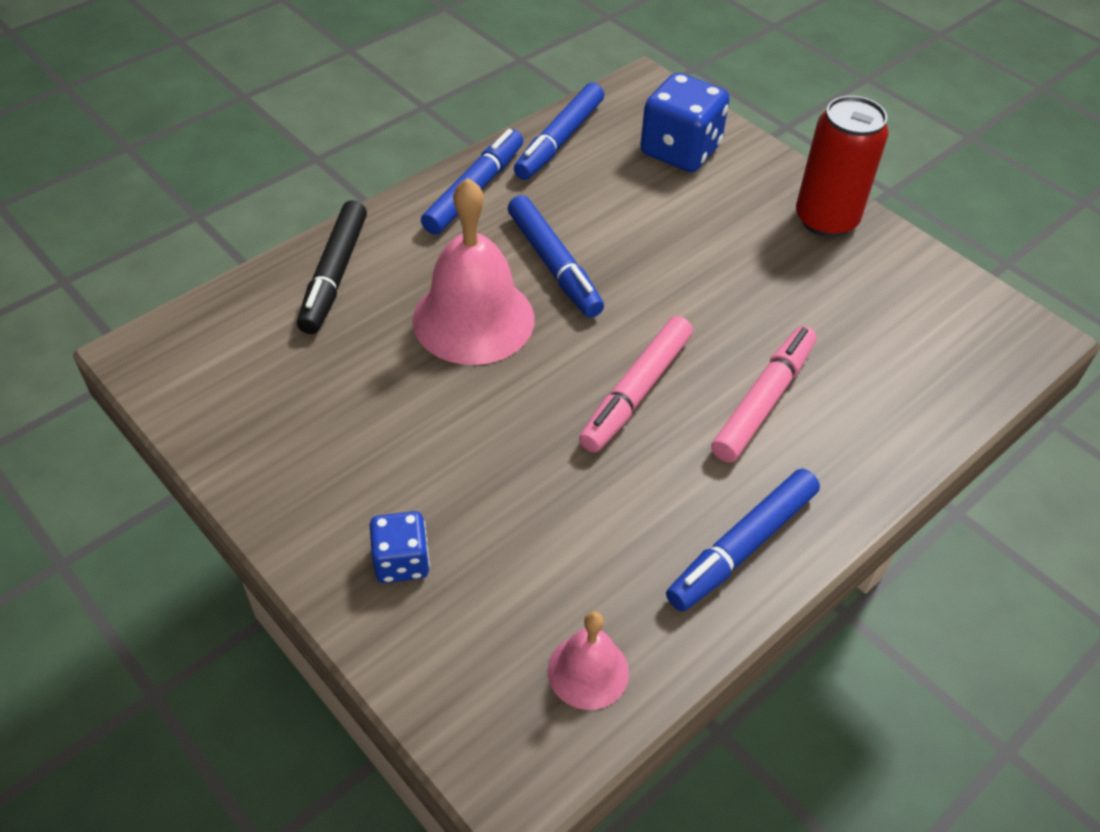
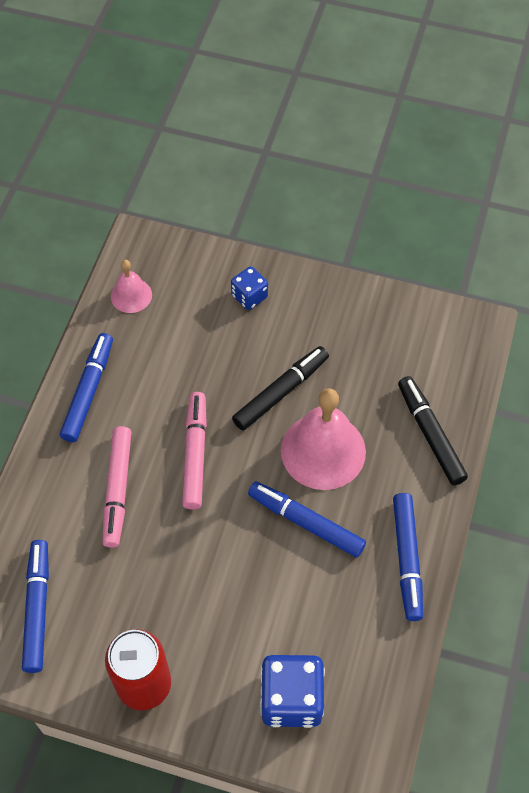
camera: 150 degrees right, 10 degrees up
(468, 406) = (281, 392): none -> black marker
(559, 140) = (388, 652): blue marker -> blue marker (38, 608)

